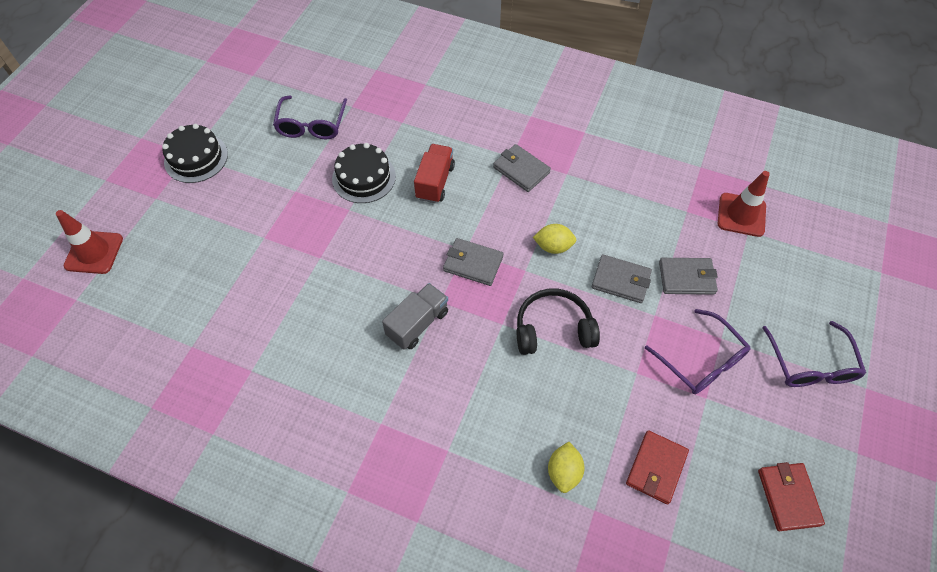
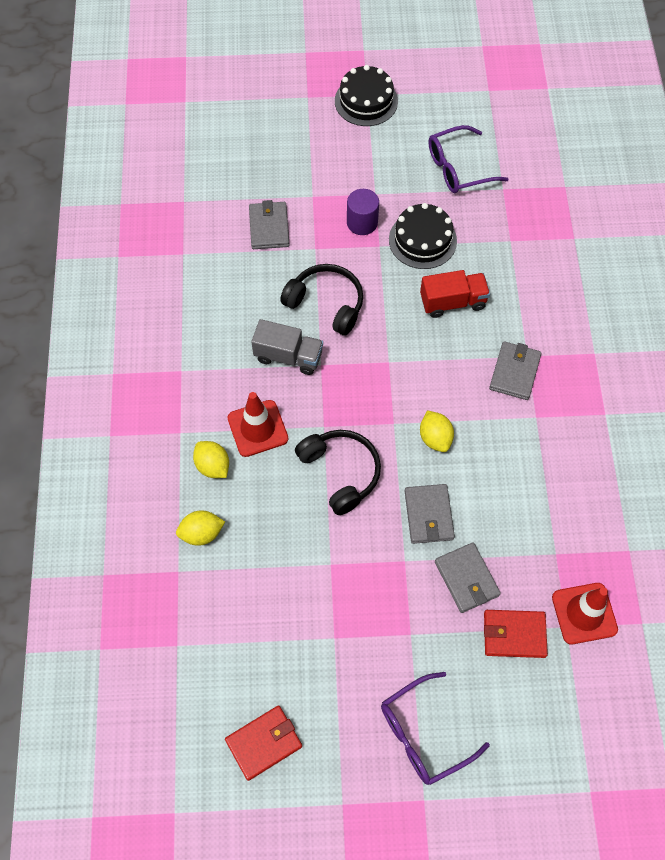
camera: 65 degrees right, 5 degrees up
(94, 252) = (232, 87): red traffic cone -> red traffic cone (257, 428)
(317, 212) = (362, 222): none -> purple cylinder
(381, 272) = (326, 303): none -> black headphones
(473, 264) = (376, 375): grey wallet -> grey wallet (269, 227)
(498, 434) = (213, 466): none -> yellow lemon
(656, 468) = (240, 612): red wallet -> red wallet (514, 634)
(700, 360) = (374, 620): purple glasses -> none

